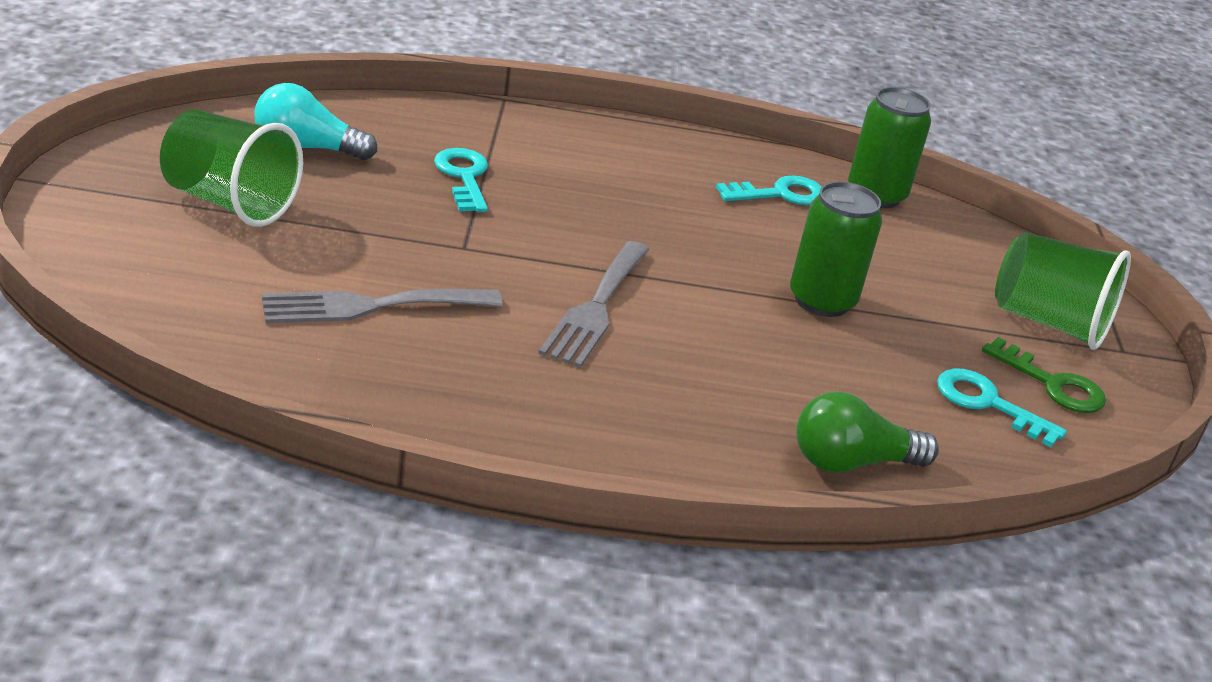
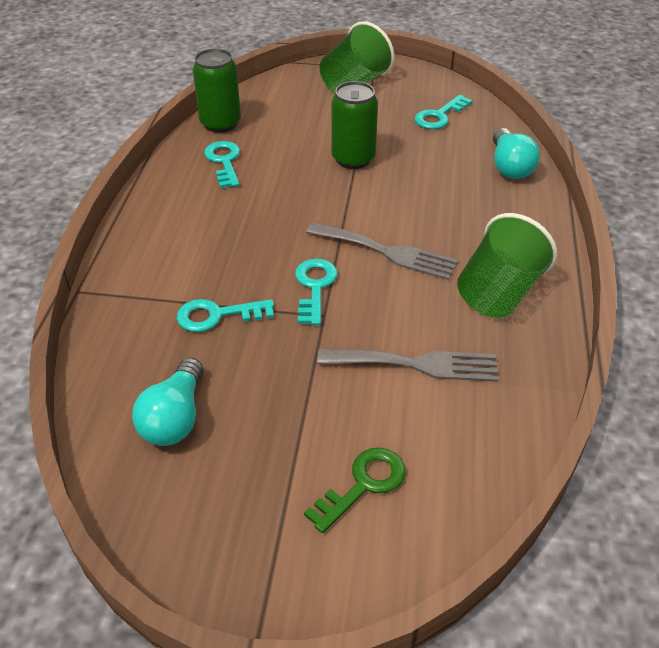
camera: 80 degrees left, 10 degrees up
(229, 203) = (280, 465): green cup -> green cup (498, 293)
(371, 306) = (416, 364): grey fork -> grey fork turned 75 degrees counterclockwise
(517, 244) = (314, 287): none -> turquoise key
(851, 462) = (510, 167): green light bulb -> turquoise light bulb
(1052, 384) = (414, 93): green key -> green key (363, 484)

